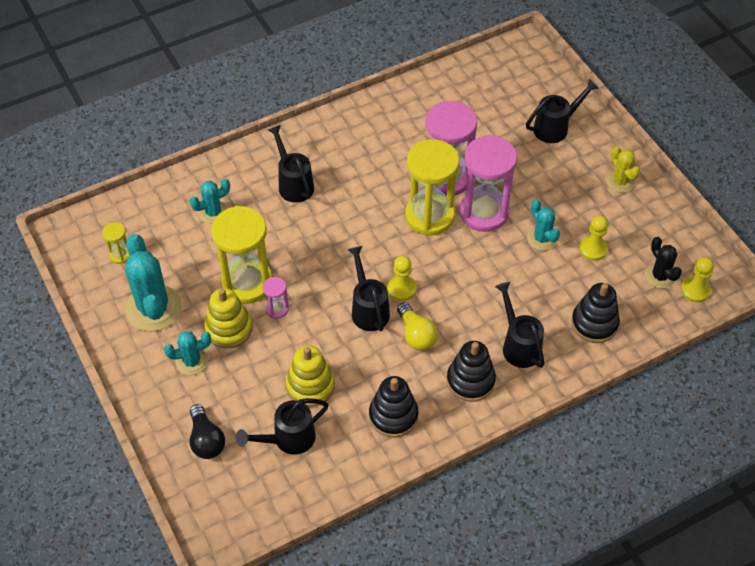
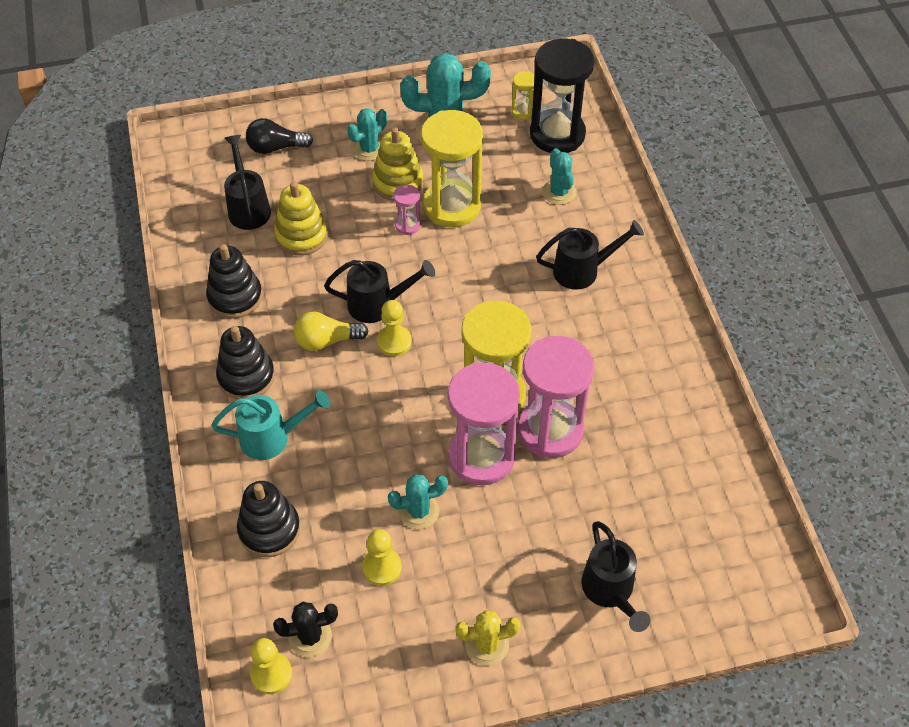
camera: 105 degrees right, 0 degrees up
(144, 225) = (557, 134): none -> black hourglass
(192, 361) = (369, 149): turquoise cactus -> turquoise cactus turned 45 degrees clockwise
(519, 345) = (272, 438): black watering can -> turquoise watering can

